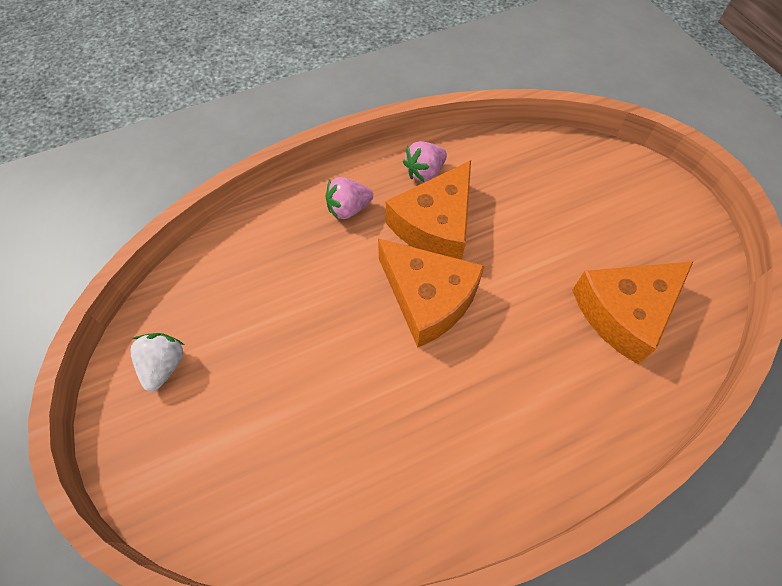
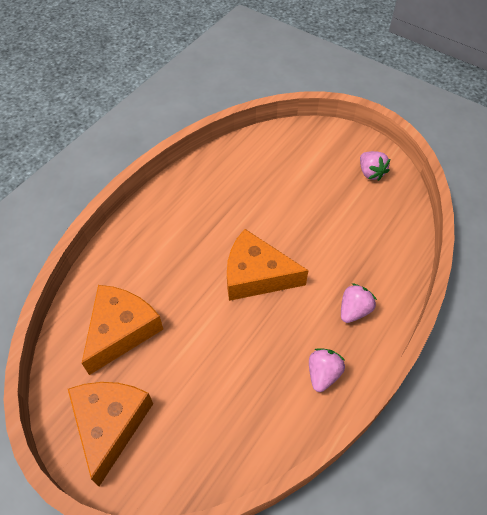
camera: 150 degrees right, 5 degrees down
(164, 366) = (370, 173): white strawberry -> pink strawberry
(435, 225) = (284, 330): orange cheese -> orange cheese (110, 424)

